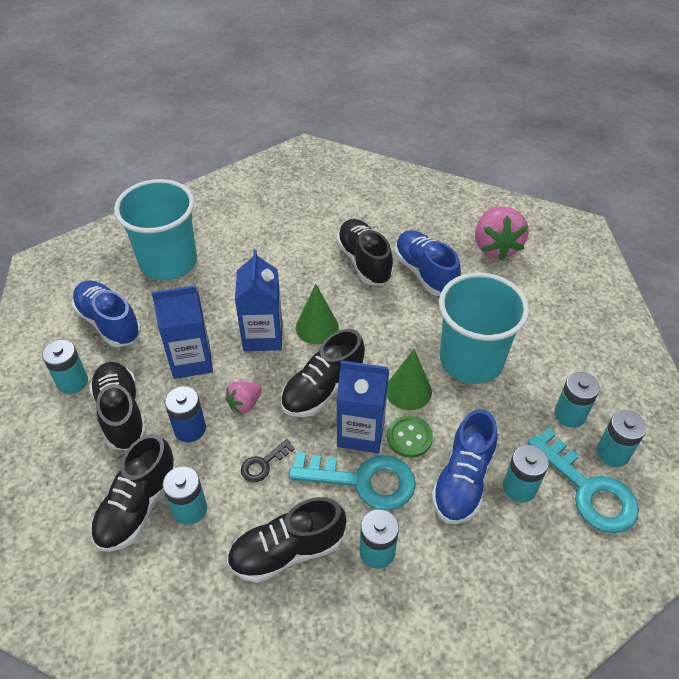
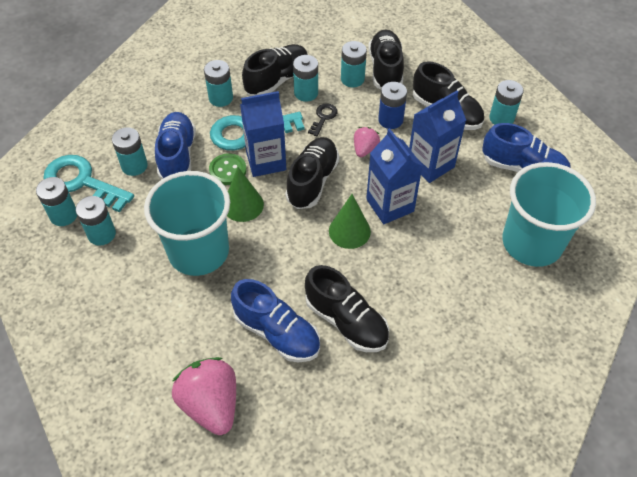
camera: 155 degrees right, 5 degrees up
(262, 511) = (306, 93): none -> turquoise battery

